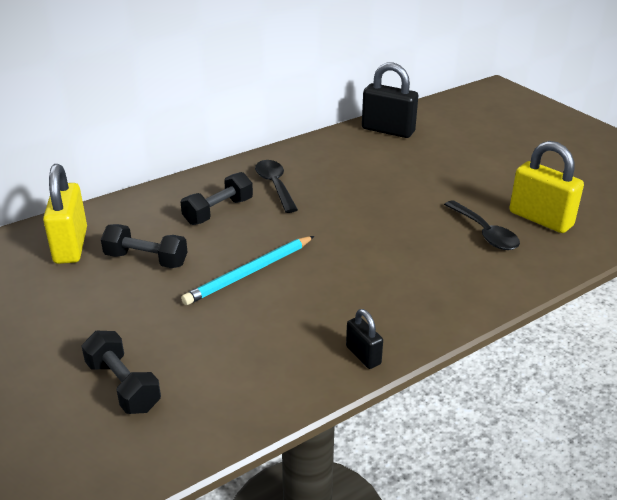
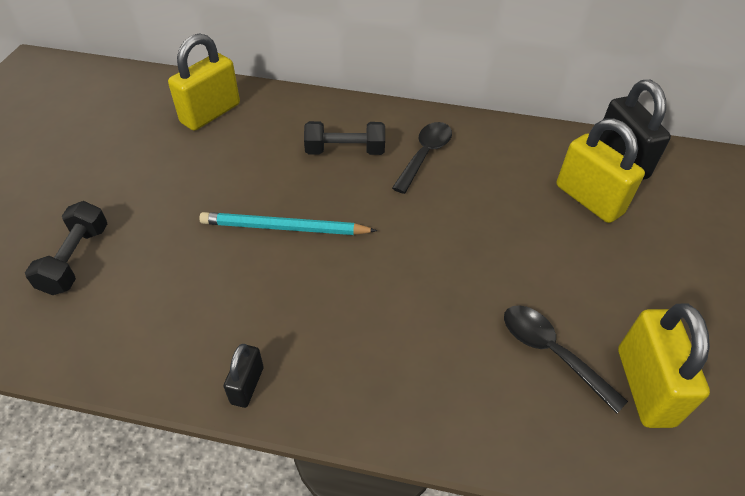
camera: 45 degrees right, 15 degrees up
(146, 260) = (236, 160): black dumbbell -> none
(400, 157) = (588, 200): none -> yellow padlock
(485, 233) = (551, 352): black spoon -> black spoon turned 120 degrees clockwise

